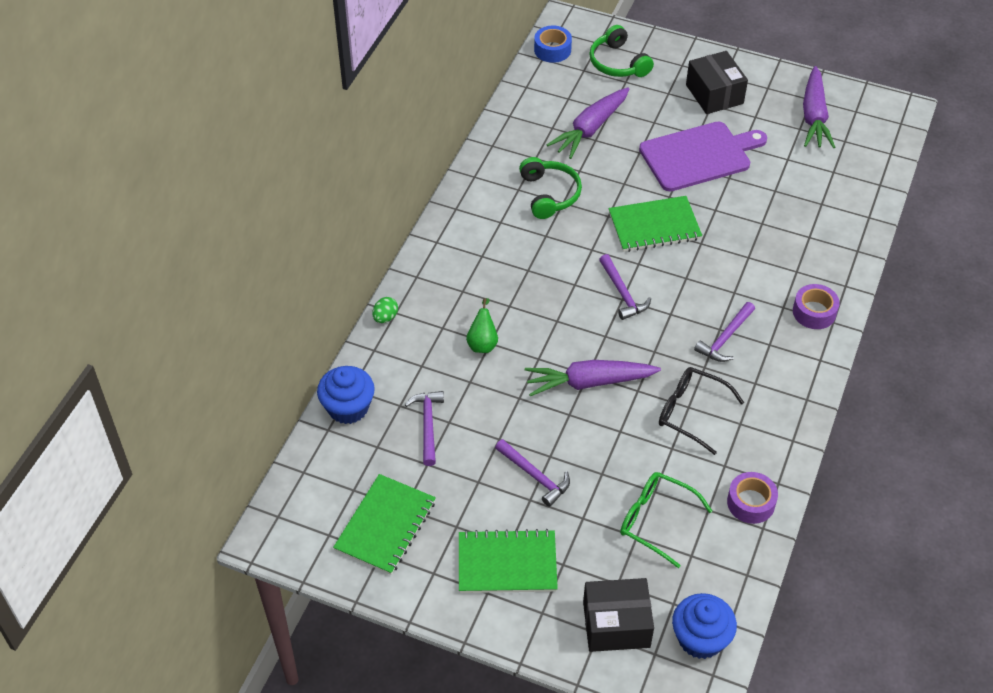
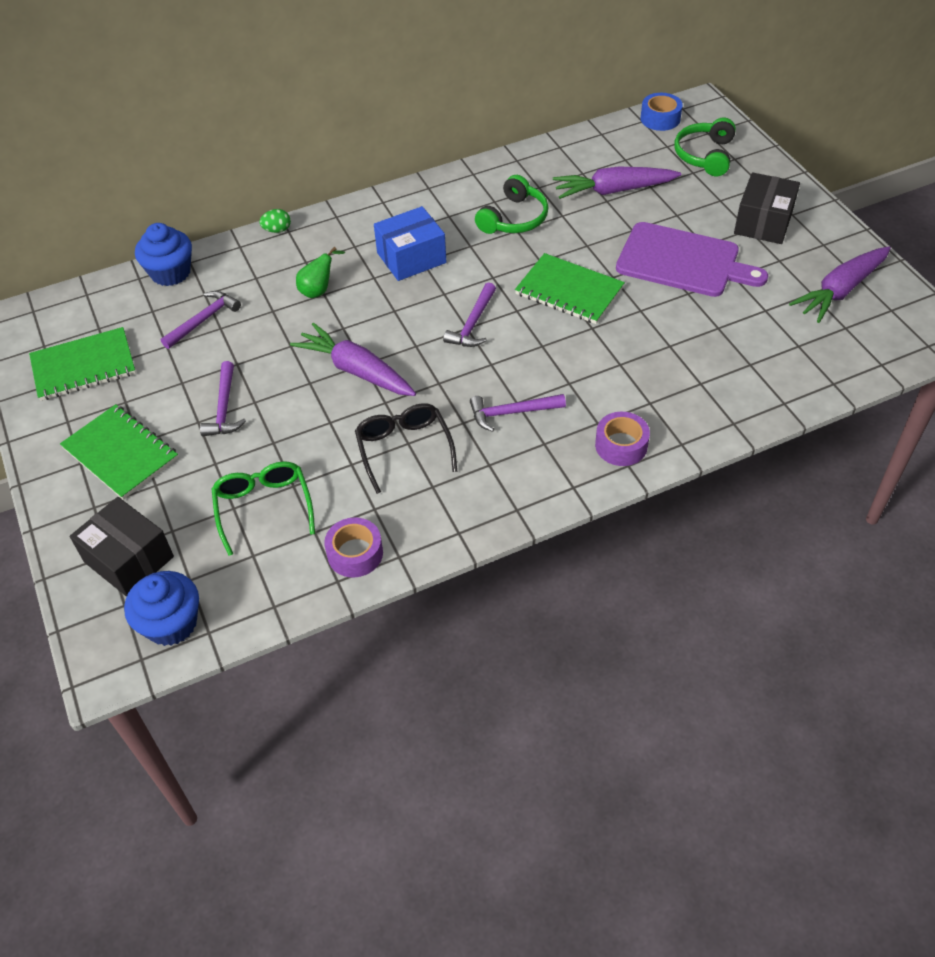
camera: 45 degrees right, 0 degrees up
(516, 272) = (411, 258): none -> blue box

